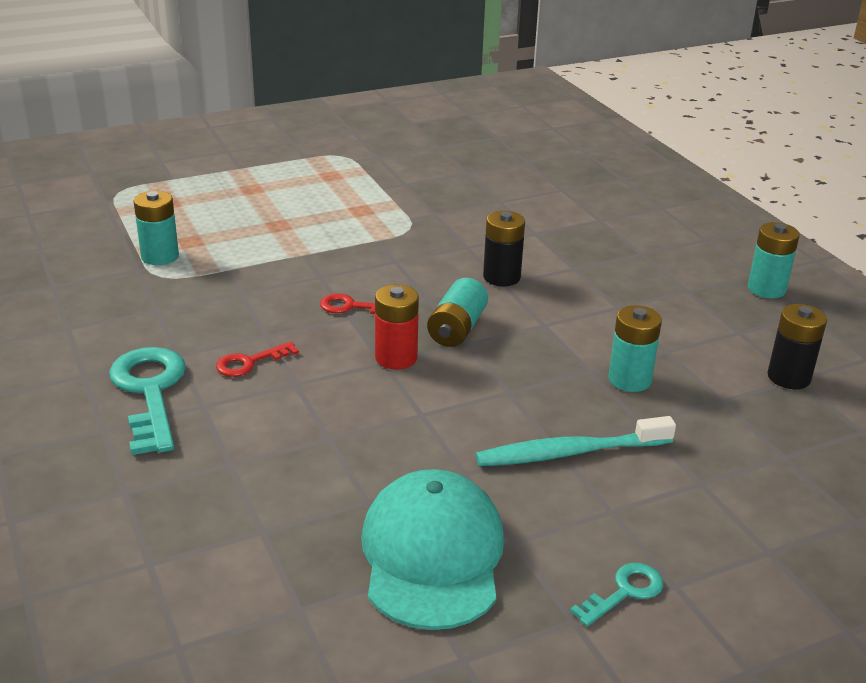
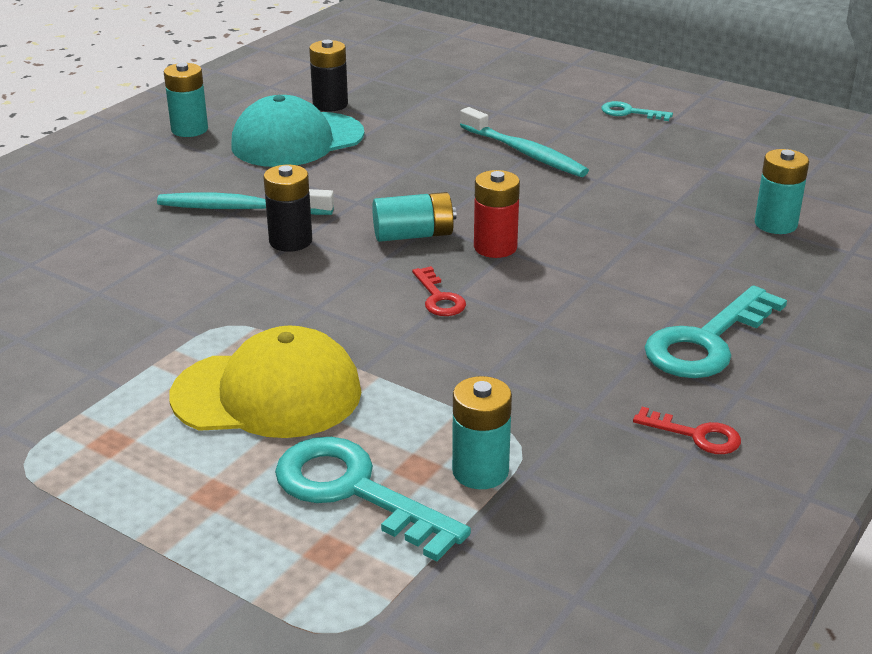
camera: 120 degrees left, 0 degrees up
(199, 220) = (354, 491): none -> turquoise key
(249, 362) = (596, 312): red key -> red key (696, 435)
(317, 221) = (267, 394): none -> yellow cap
(432, 555) = (688, 167): turquoise cap -> turquoise cap (297, 140)
(577, 272) = (241, 209): none -> turquoise toothbrush
(629, 380) = (403, 152): turquoise battery -> turquoise battery (775, 224)

